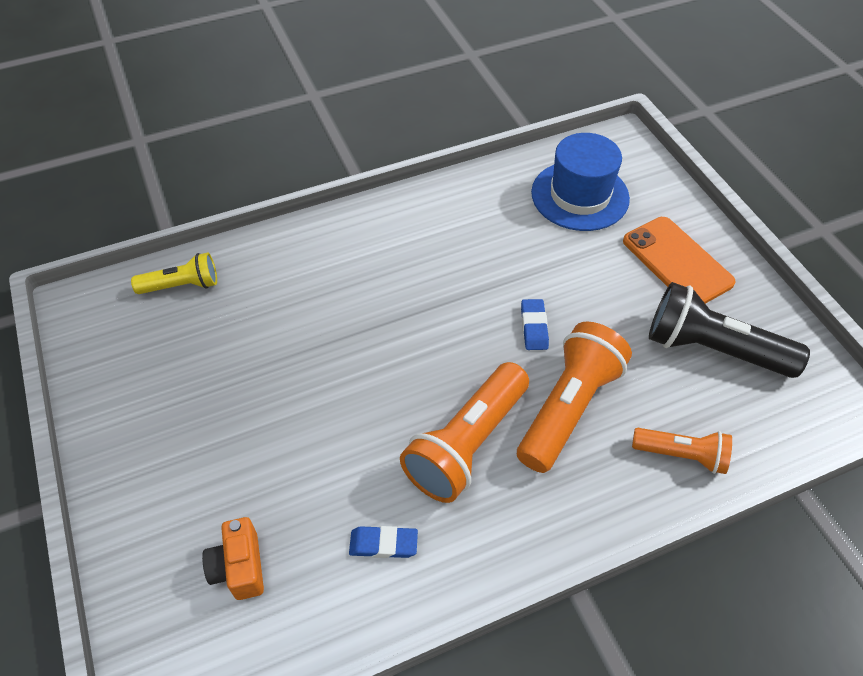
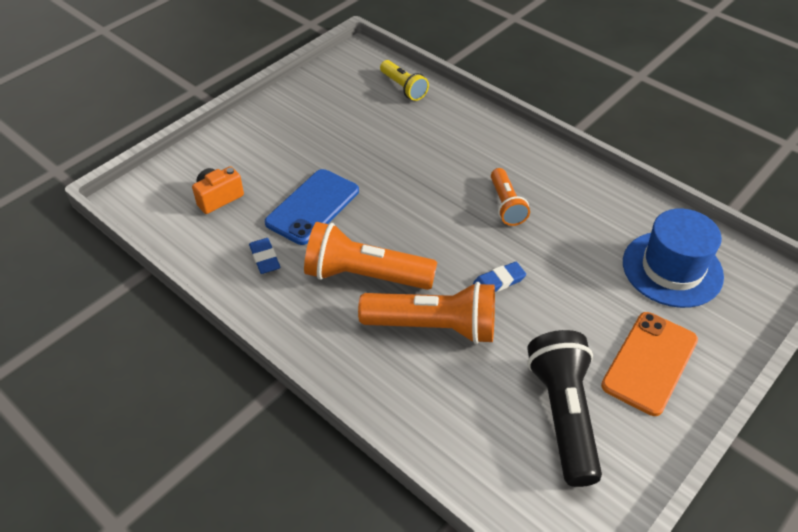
camera: 65 degrees right, 5 degrees down
(326, 458) = (312, 207): none -> blue phone
(681, 455) = (433, 416): orange flashlight -> orange flashlight (506, 205)

